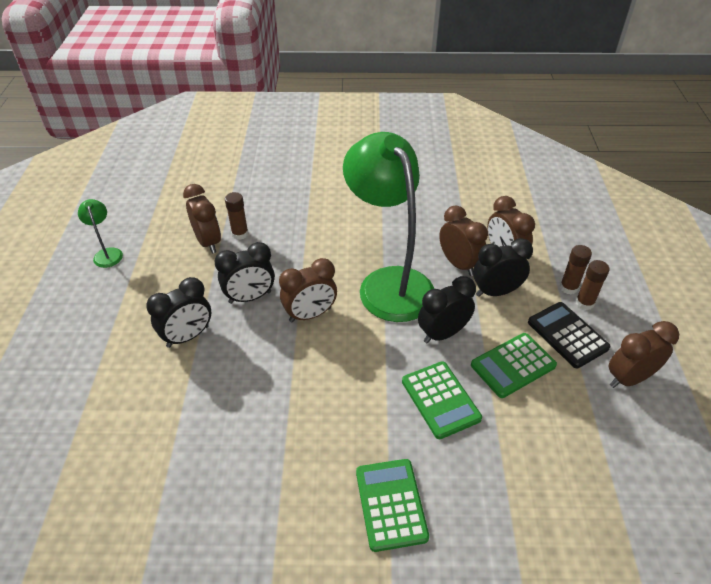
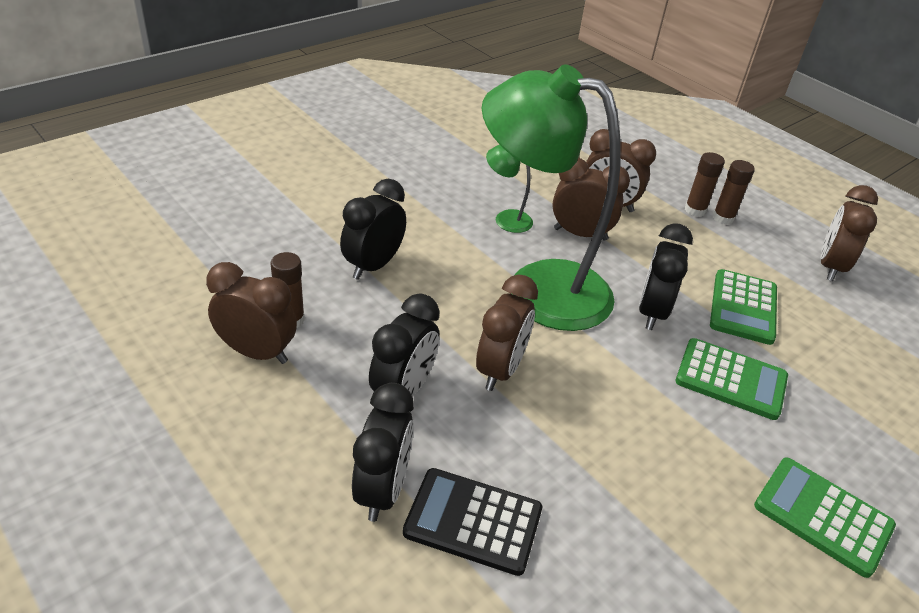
camera: 45 degrees left, 5 degrees down
(107, 253) = (105, 451): green lamp -> green lamp (506, 218)
(496, 292) = (645, 245): black clock -> black clock (373, 266)
(567, 335) = (746, 254): black calculator -> black calculator (473, 521)

